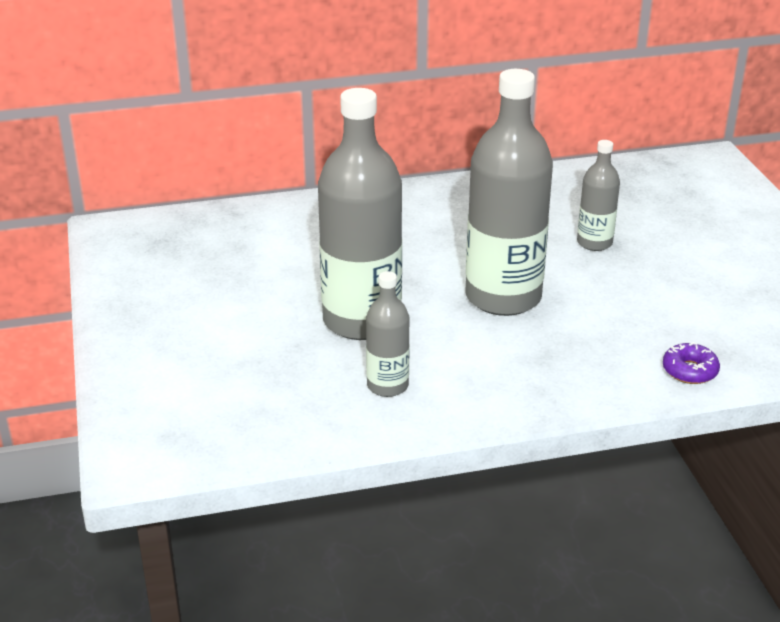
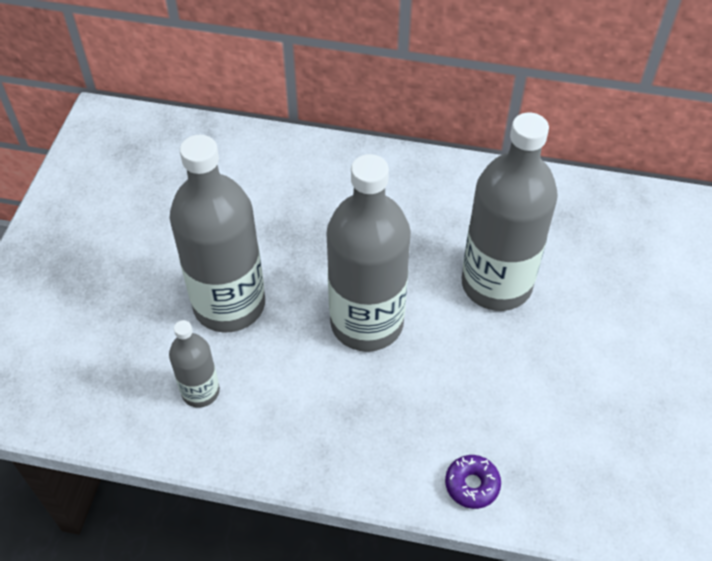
camera: 25 degrees right, 20 degrees up
(594, 243) = (496, 284): grey bottle -> grey bottle, size x2.01

